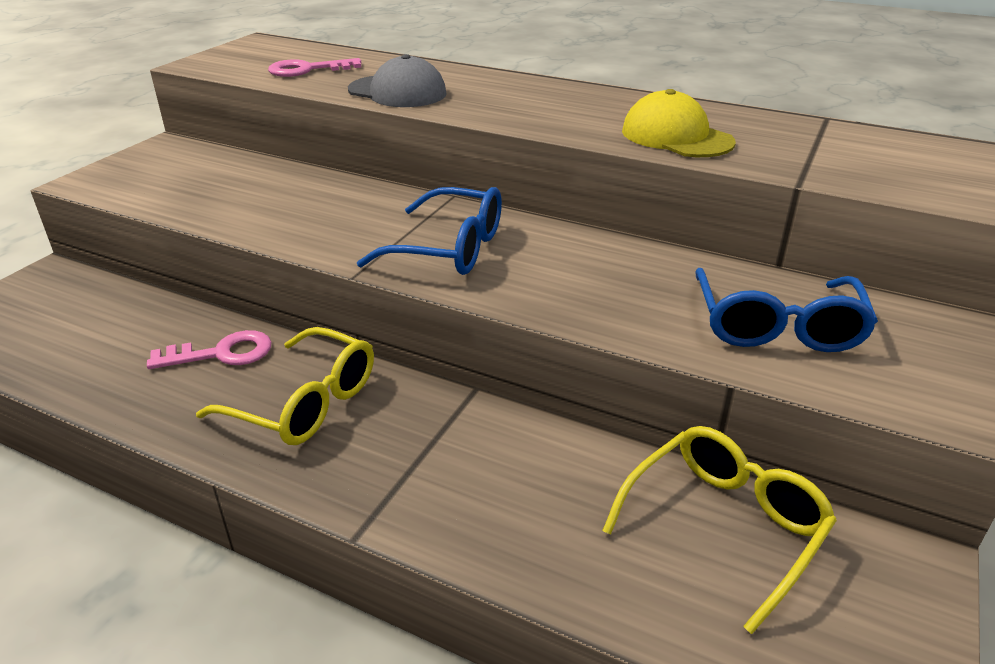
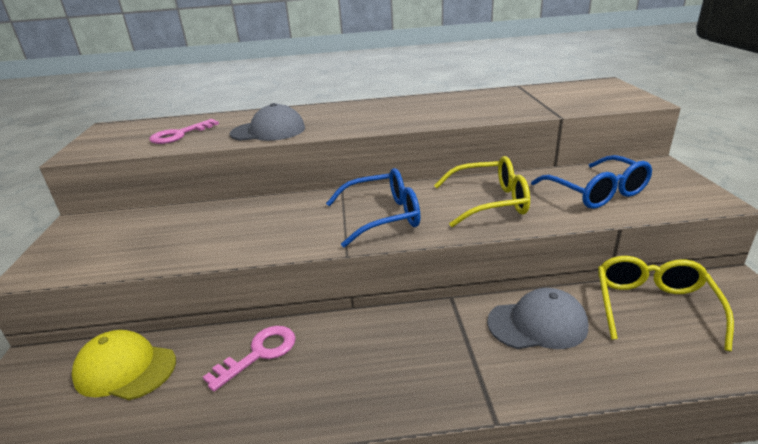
camera: 30 degrees left, 5 degrees down
(304, 402) = (358, 356): yellow glasses -> yellow glasses (489, 202)
(537, 467) = (537, 324): none -> grey cap
(676, 136) = (468, 111): yellow cap -> yellow cap (125, 369)

